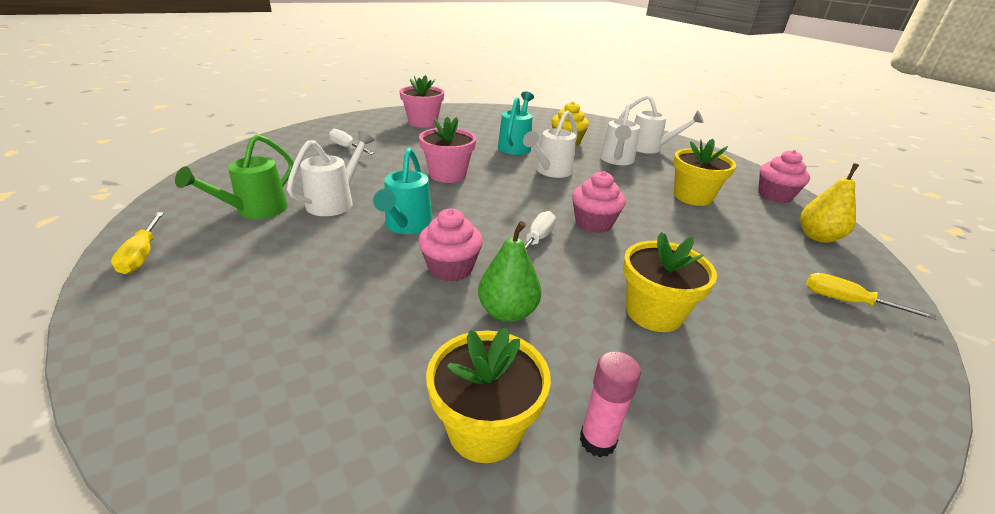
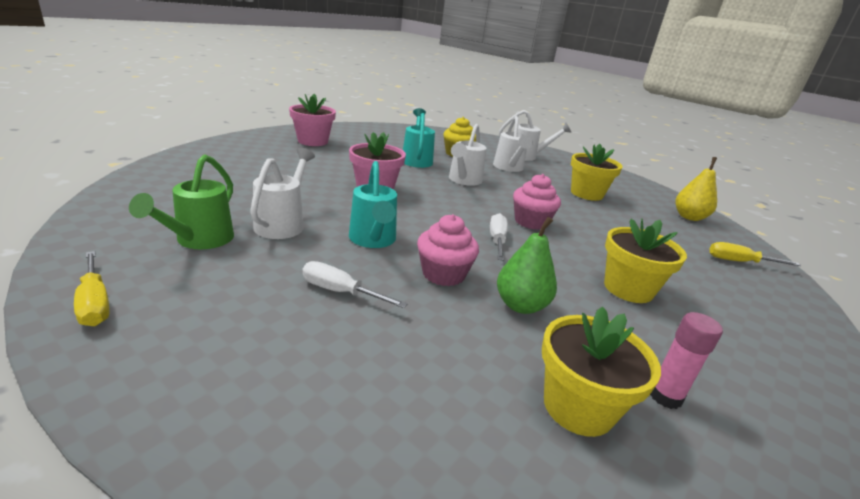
camera: 20 degrees left, 5 degrees down
(347, 148) = (253, 169): white screwdriver -> white screwdriver (341, 292)
(774, 195) = (640, 188): pink cupcake -> none

